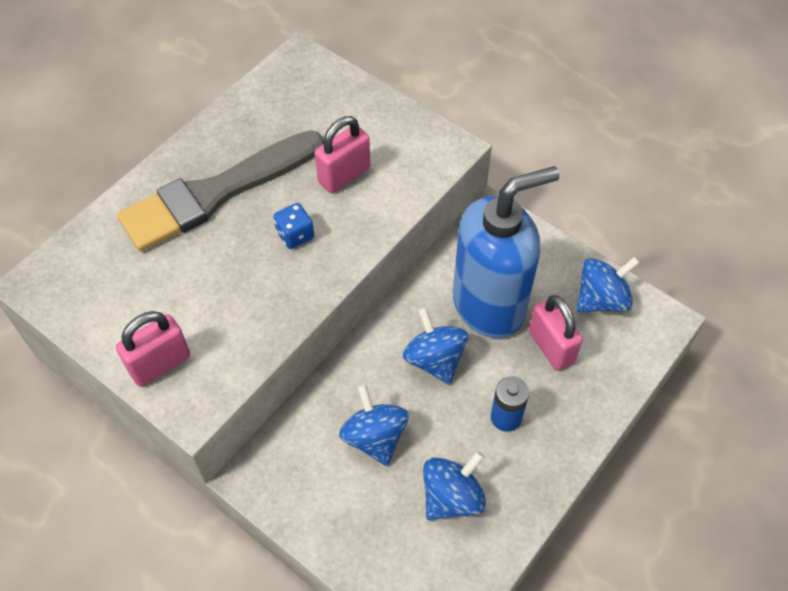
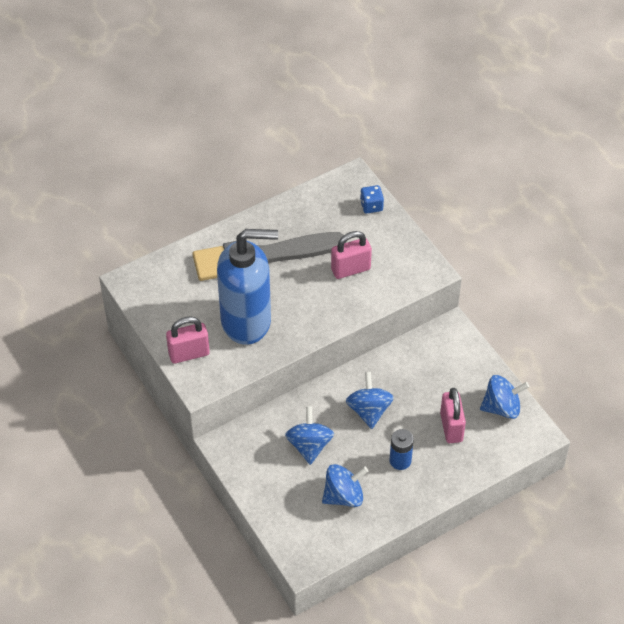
camera: 20 degrees right, 5 degrees down
(295, 235) = (302, 299): blue dice -> blue dice (371, 206)
(489, 304) = (422, 387): blue soap dispenser -> blue soap dispenser (247, 321)

